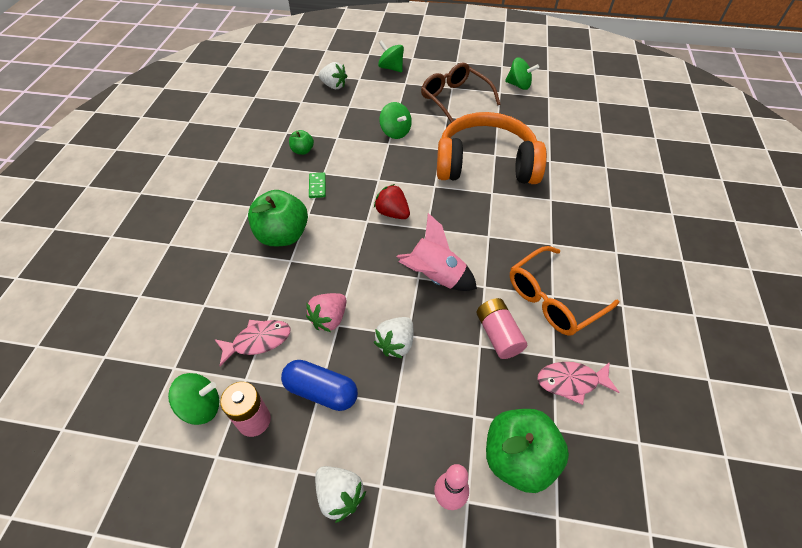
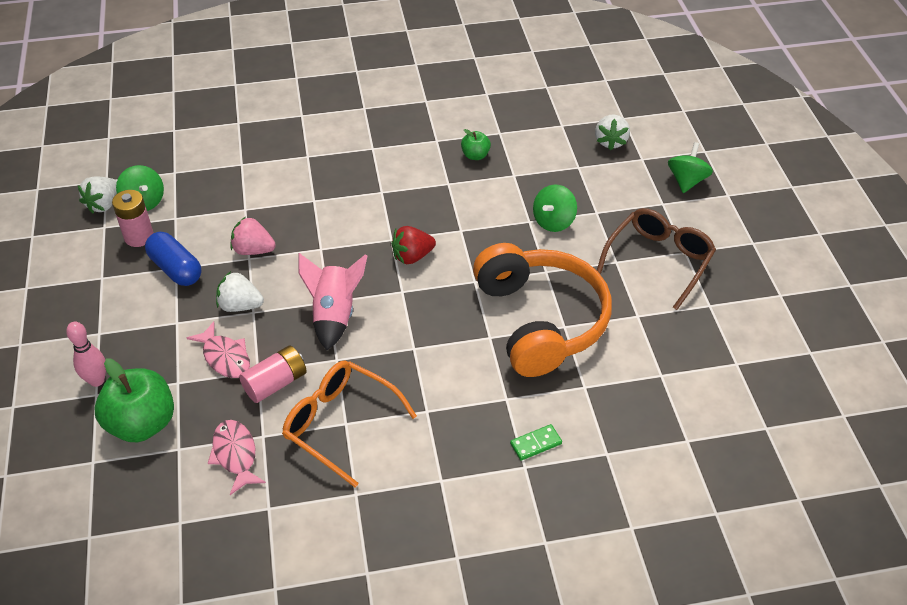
camera: 70 degrees right, 5 degrees down
(258, 341) = (214, 211): pink fish -> pink fish (225, 357)
(283, 235) = (343, 184): green apple -> none
(317, 186) = (424, 185): green domino -> green domino (536, 444)
(321, 391) = (176, 269): blue capsule -> blue capsule turned 45 degrees counterclockwise
(339, 495) = (86, 309): white strawberry -> white strawberry (104, 204)
(392, 213) = (412, 256): red strawberry -> red strawberry turned 135 degrees counterclockwise
(518, 85) = (741, 323): green spinning top -> none

